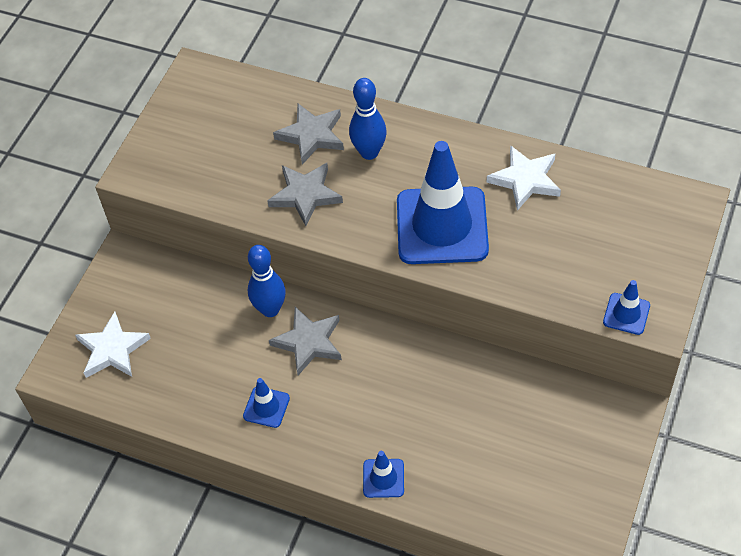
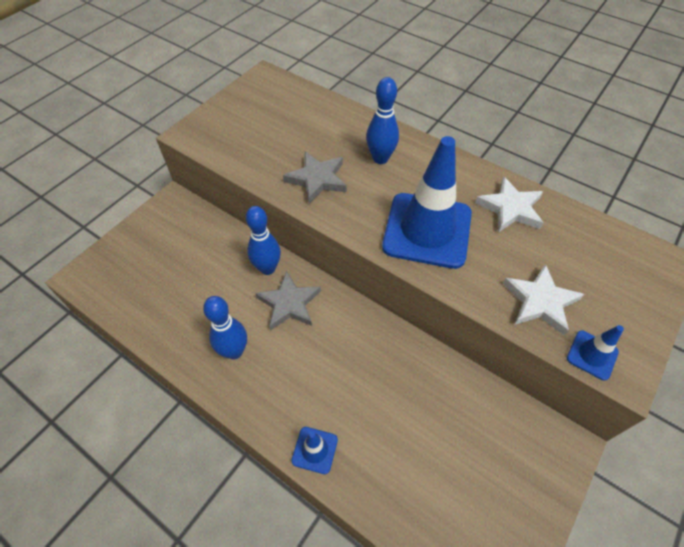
camera: 10 degrees right, 0 degrees up
(112, 349) = (132, 270): white star -> white star (540, 302)
(266, 407) = (234, 351): blue traffic cone -> blue bowling pin
(311, 135) = (337, 136): grey star -> none

